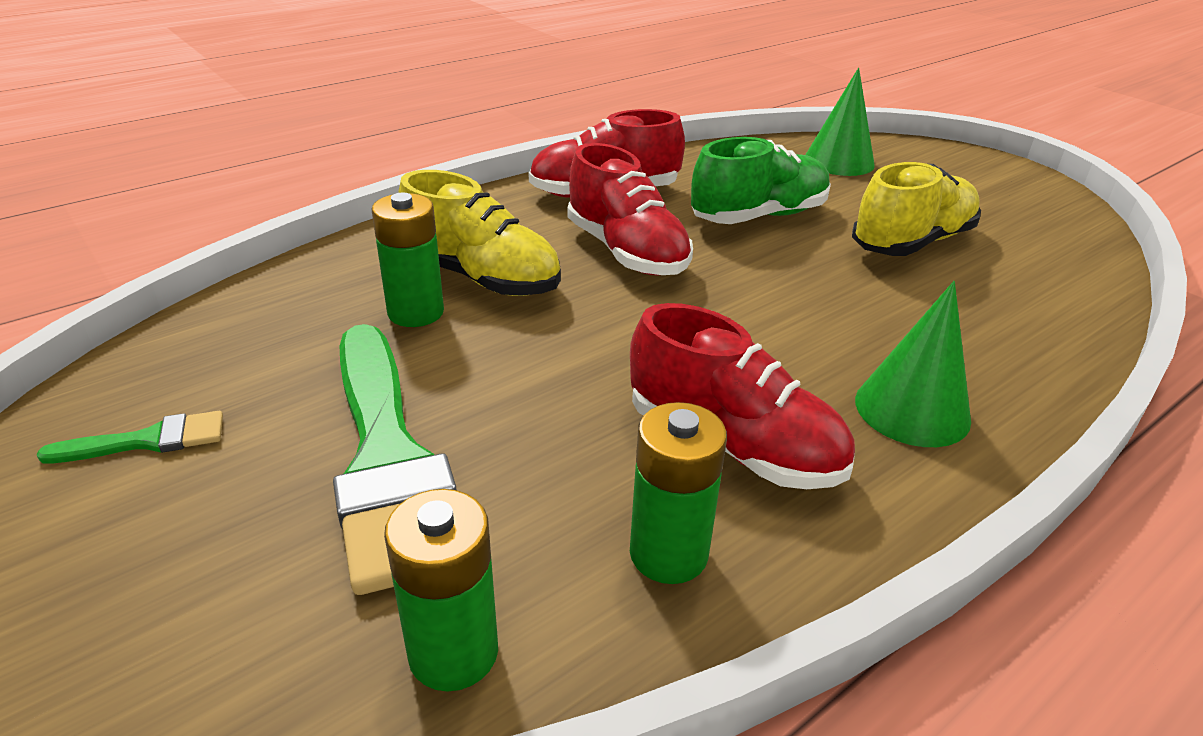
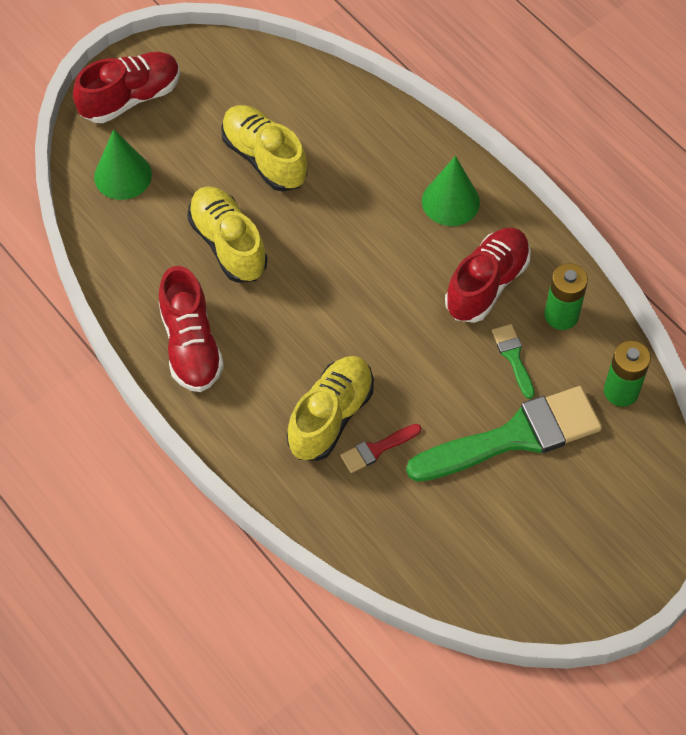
camera: 90 degrees left, 25 degrees up
(148, 441) = (512, 555): green brush -> green brush (513, 357)
(416, 312) = (377, 449): green battery -> red brush
(626, 252) = (288, 330): red shoe -> red shoe (130, 98)
(759, 216) = (228, 244): green shoe -> yellow shoe

